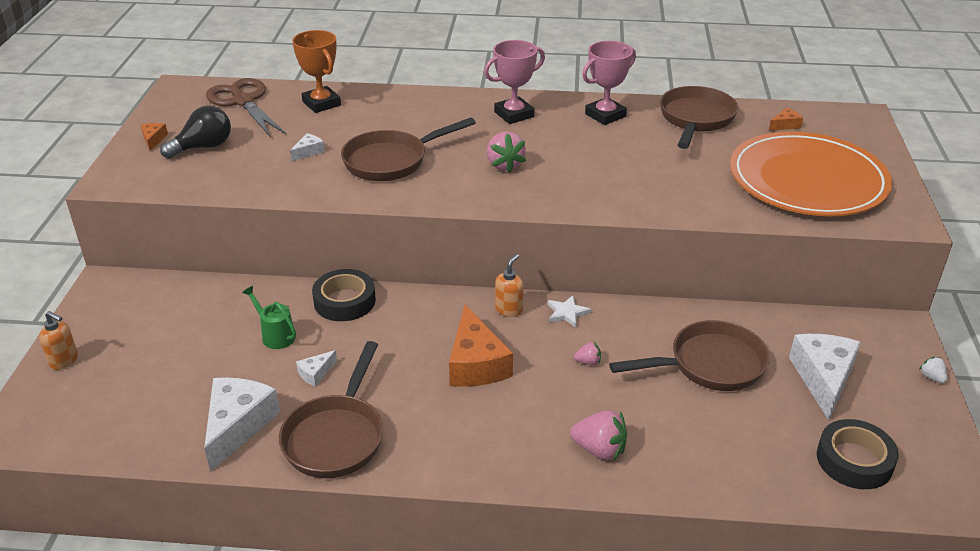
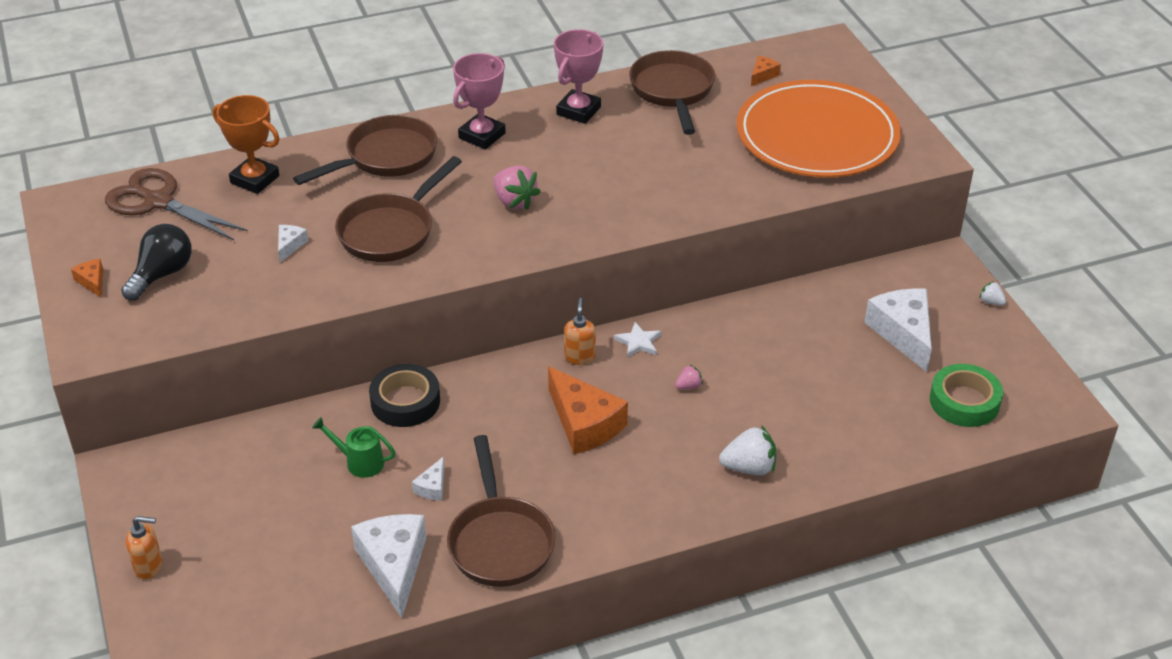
camera: 25 degrees left, 5 degrees up
(599, 450) = (749, 467): pink strawberry -> white strawberry
(709, 365) = (799, 352): brown pan -> brown pan (385, 157)
(854, 460) = (964, 402): black tape -> green tape

